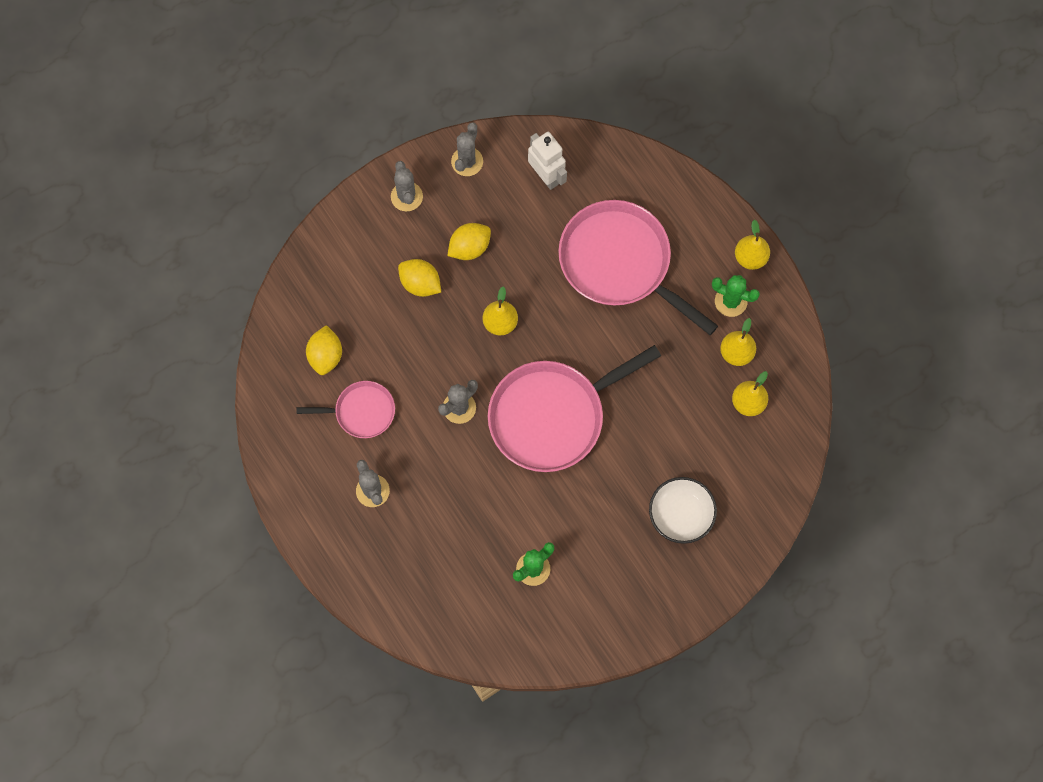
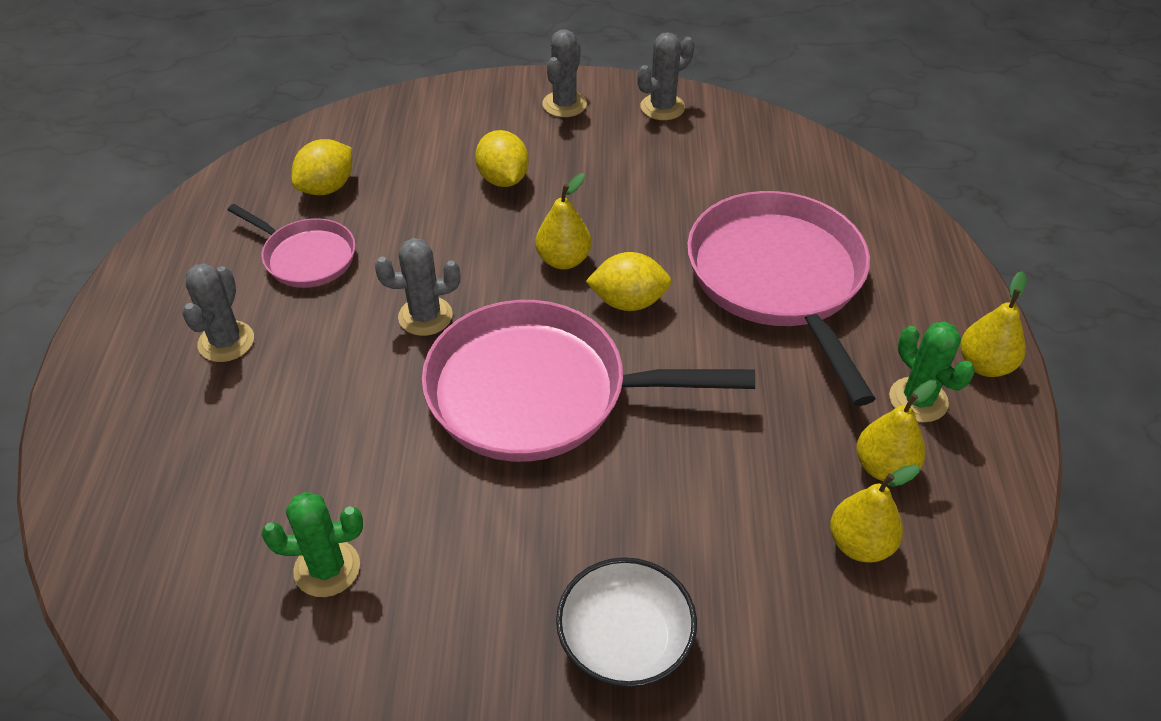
camera: 35 degrees right, 25 degrees down
(469, 247) = (594, 176): yellow lemon -> yellow lemon (628, 302)
(546, 176) = (749, 158): white robot -> none

